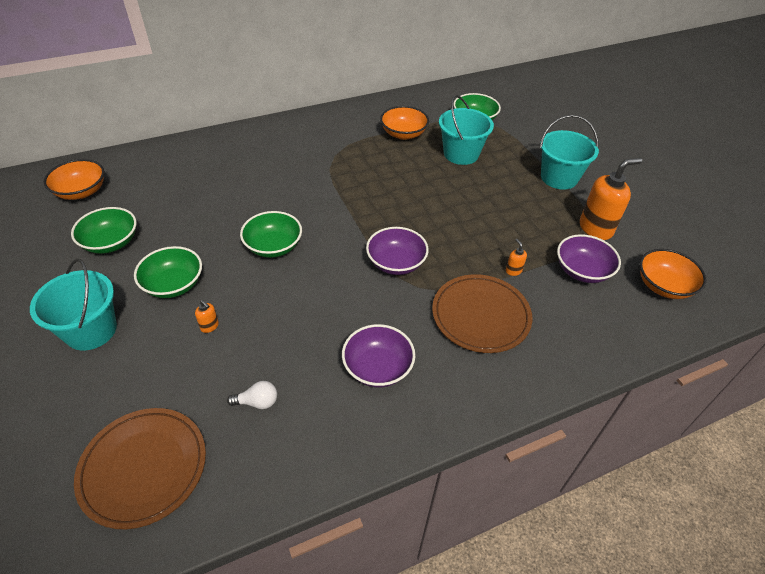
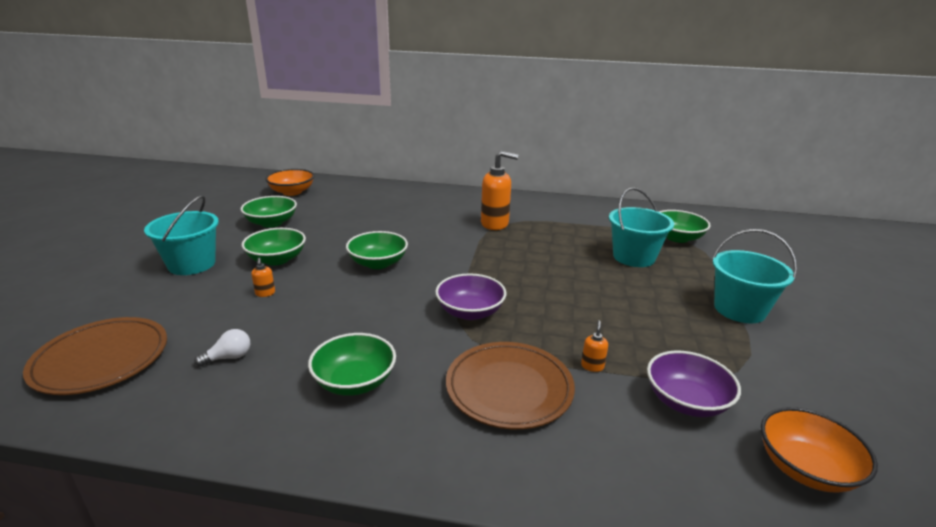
camera: 35 degrees right, 20 degrees down
(257, 402) = (229, 357): white light bulb -> white light bulb turned 60 degrees counterclockwise
(378, 367) = (354, 382): purple bowl -> green bowl
(403, 134) = (587, 228): orange bowl -> none
(596, 228) = (748, 370): orange soap dispenser -> orange soap dispenser (495, 224)

